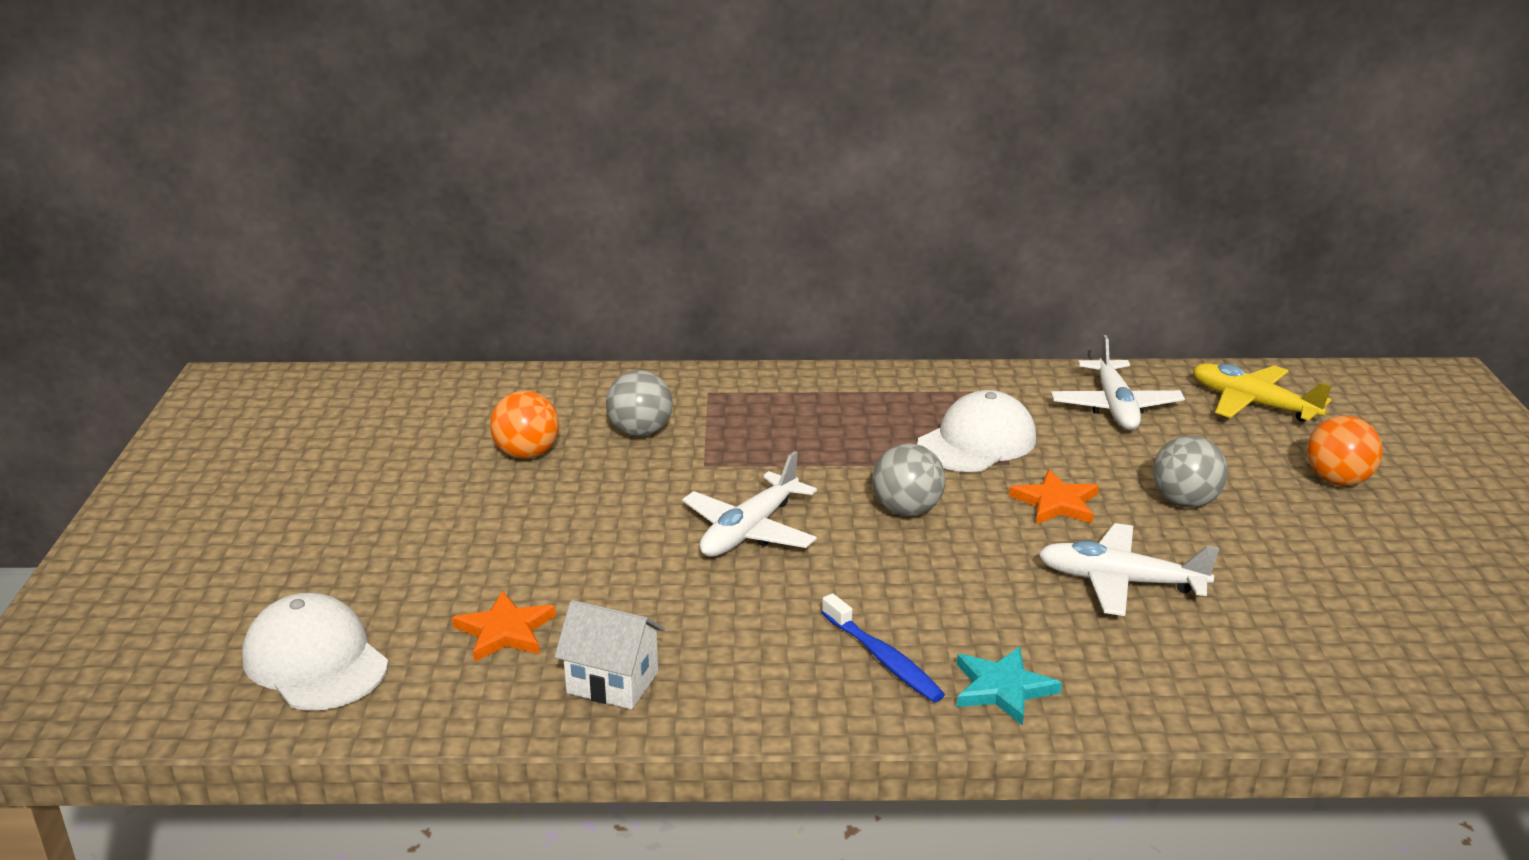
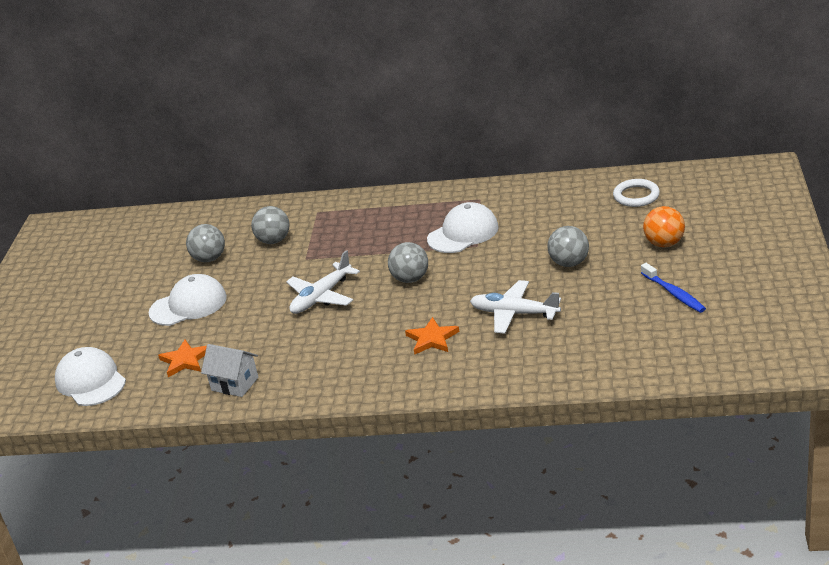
camera: 10 degrees right, 5 degrees up
(498, 530) = (188, 305): none -> white cap
(527, 454) = (209, 258): orange ball -> grey ball
(883, 659) = (374, 364): blue toothbrush -> blue toothbrush (674, 293)
(1002, 688) = (431, 376): turquoise star -> none
(1056, 503) = (495, 269): orange star -> orange star (432, 339)
(1115, 407) = (552, 204): white plane -> none
(1252, 404) = (636, 196): yellow plane -> white ring

